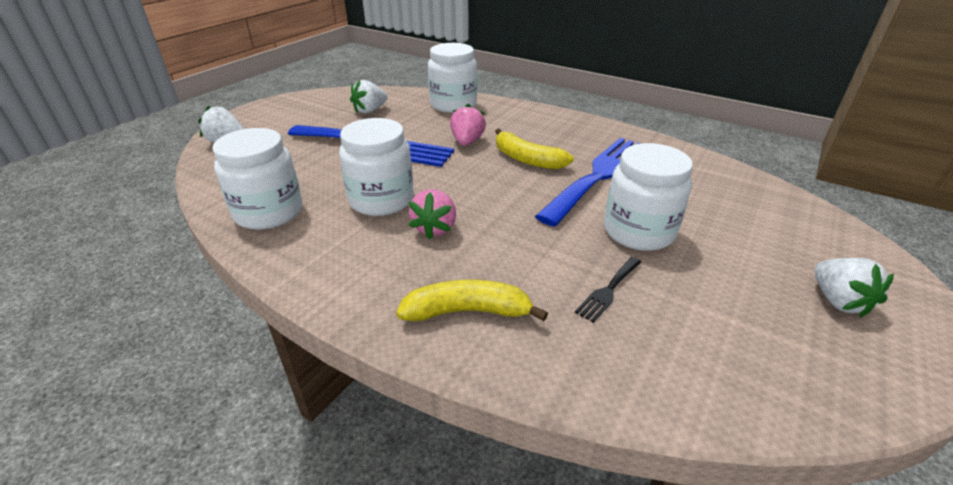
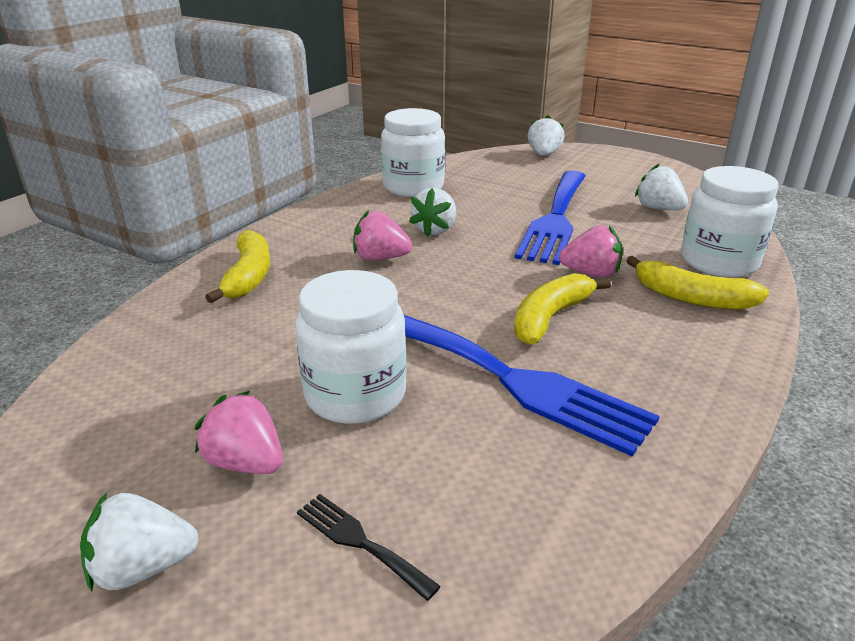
camera: 90 degrees right, 5 degrees down
(381, 200) = (435, 230): white jar -> white strawberry
(498, 117) = (692, 298): none -> yellow banana
(608, 290) = (247, 354): black fork -> black fork (360, 542)
(729, 272) = (246, 462): none -> pink strawberry

